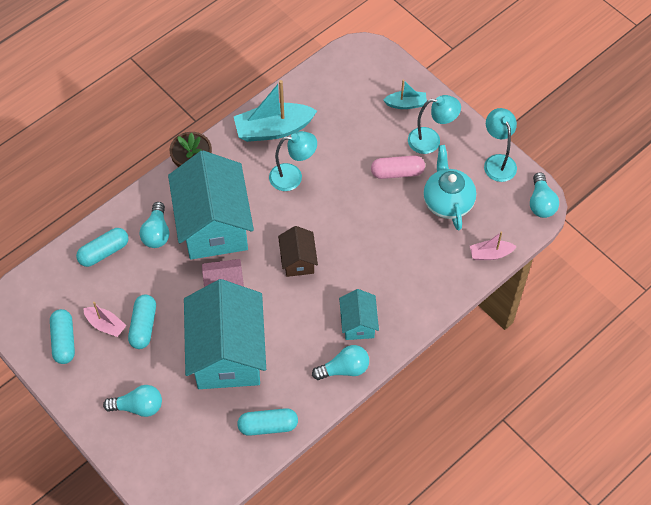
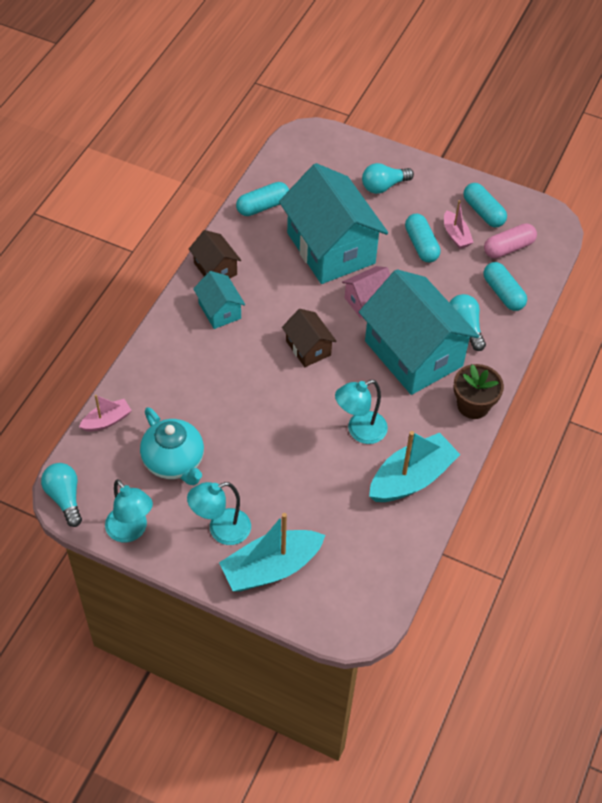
camera: 155 degrees right, 5 degrees down
(104, 252) = (503, 293): turquoise capsule -> turquoise capsule turned 60 degrees counterclockwise
(105, 325) = (456, 235): pink boat -> pink boat turned 120 degrees counterclockwise
(344, 369) = (215, 269): turquoise light bulb -> brown house
(397, 172) = (245, 476): pink capsule -> pink capsule (508, 248)
(406, 104) = (271, 568): turquoise boat -> turquoise boat, size x1.88

